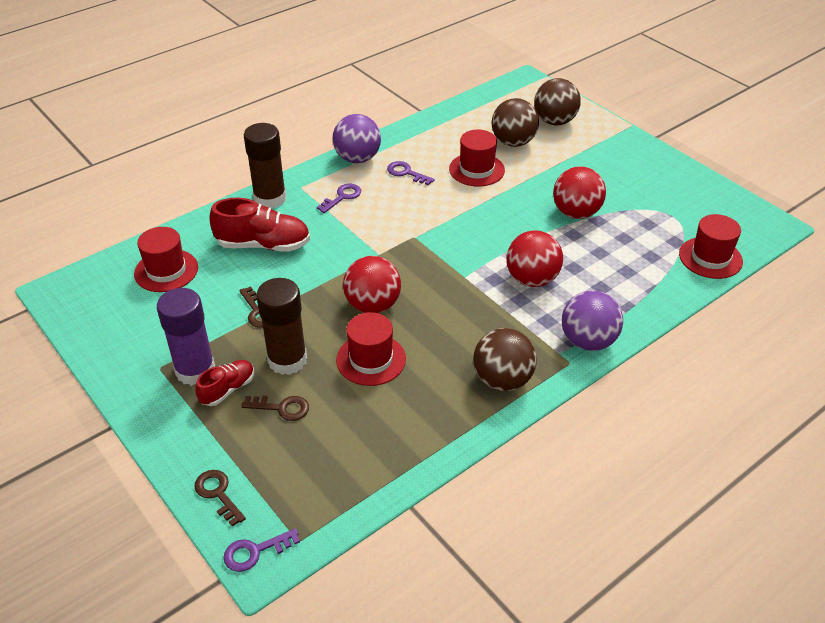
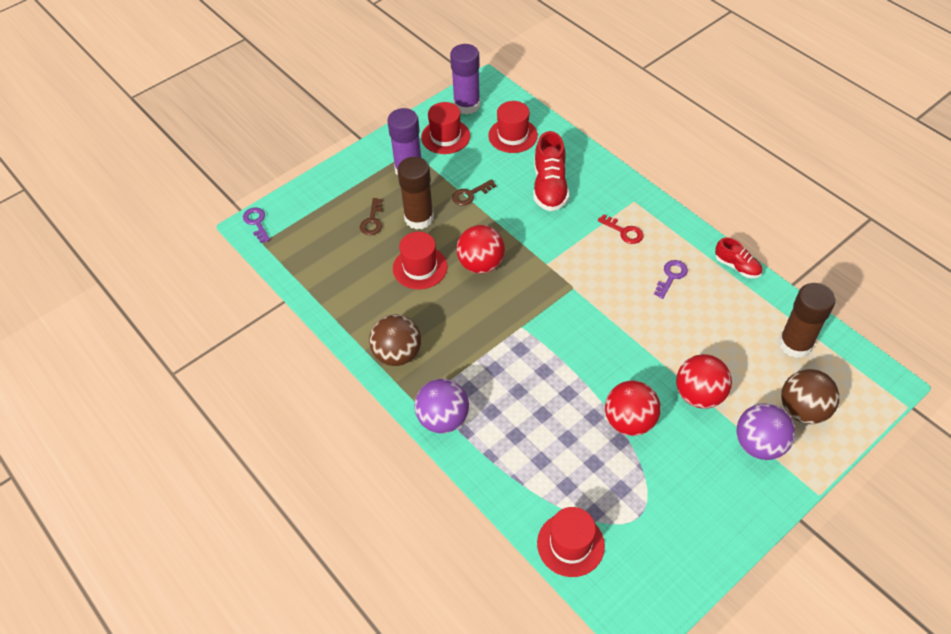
camera: 90 degrees right, 10 degrees up
(90, 310) = (467, 105): none -> purple glue stick
(218, 494) = (302, 198): brown key -> none
(228, 389) = (390, 189): red shoe -> red shoe (737, 266)
(270, 198) = (613, 183): brown glue stick -> brown glue stick (795, 344)
(342, 197) = (624, 231): purple key -> red key
(357, 158) = (687, 237): purple ball -> purple ball (759, 444)
(476, 170) = (689, 334): red hat -> red hat (445, 136)
(513, 142) = (748, 367): brown ball -> none
(532, 279) = (522, 378): red ball -> red ball (699, 395)

